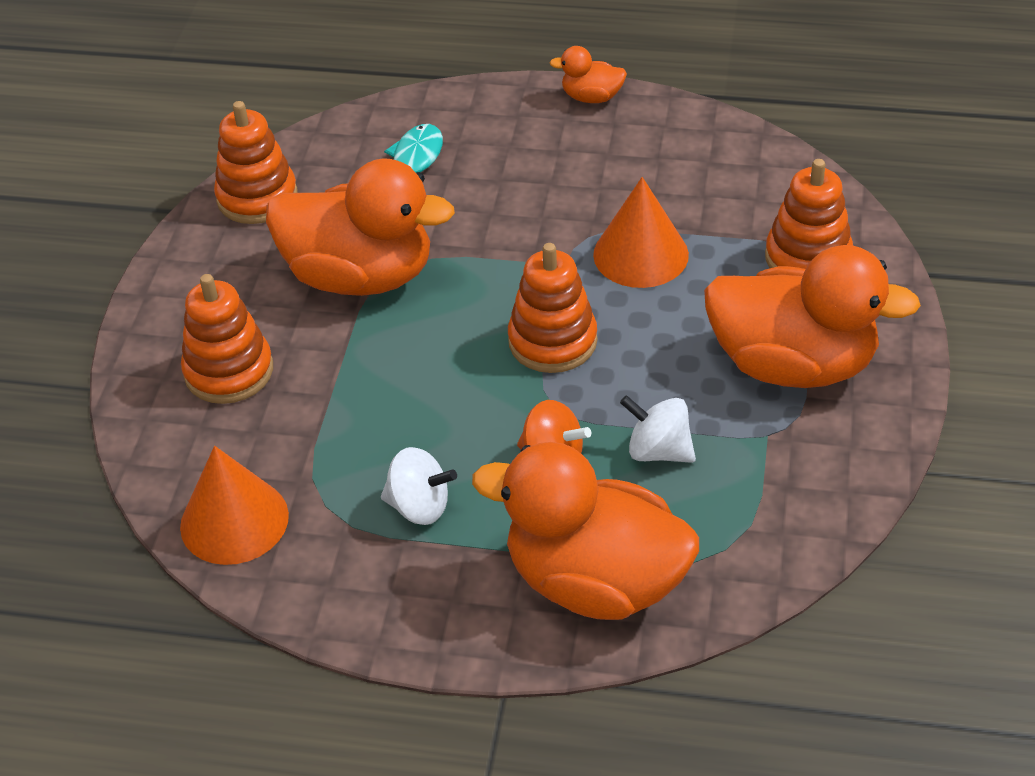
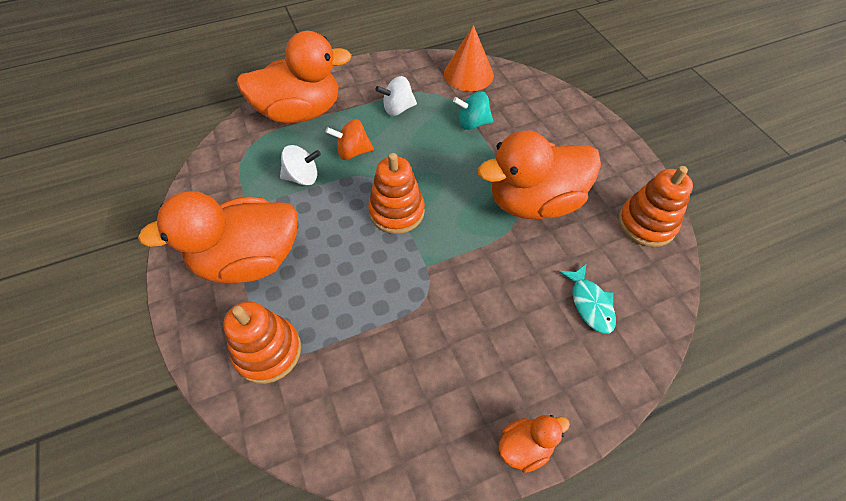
camera: 145 degrees right, 10 degrees up
(229, 371) = (540, 125): orange stacking toy -> none
(324, 422) = (472, 123): none -> turquoise spinning top
(640, 254) = (384, 297): orange cone -> none

